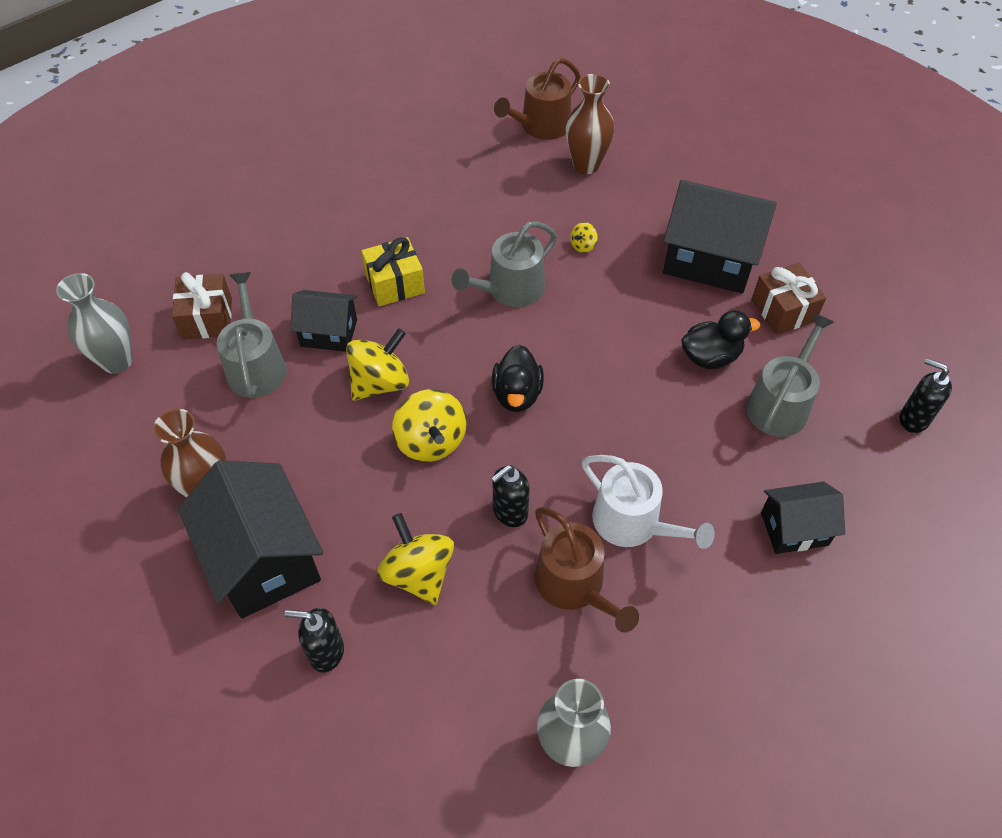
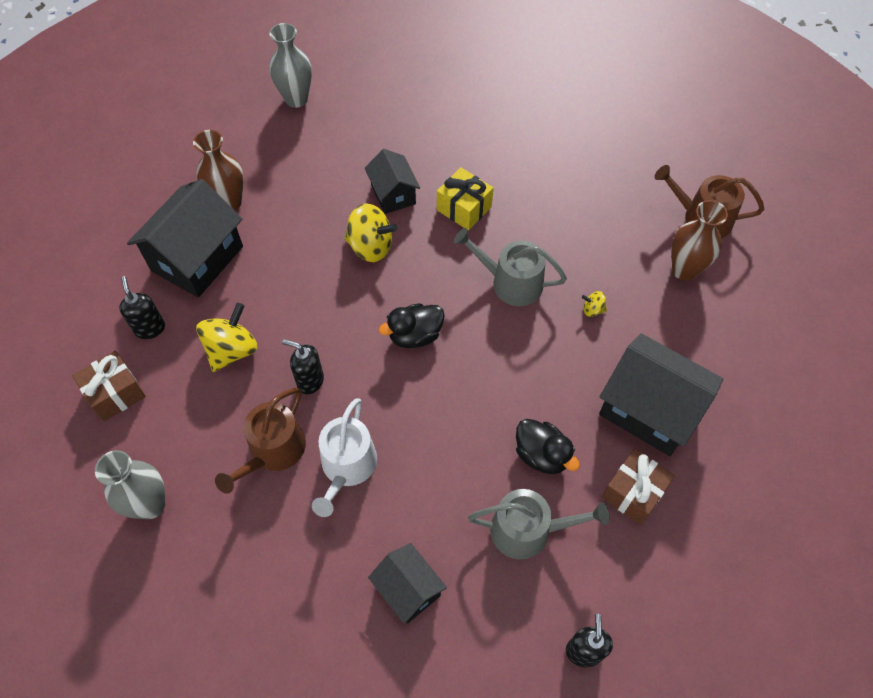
camera: 60 degrees right, 5 degrees up
(207, 318) = (360, 123): brown gift -> brown gift (115, 393)
(256, 365) = (339, 170): grey watering can -> none
(431, 441) = (340, 303): yellow spinning top -> none
(710, 259) = (649, 410): black house -> black house turned 45 degrees counterclockwise

